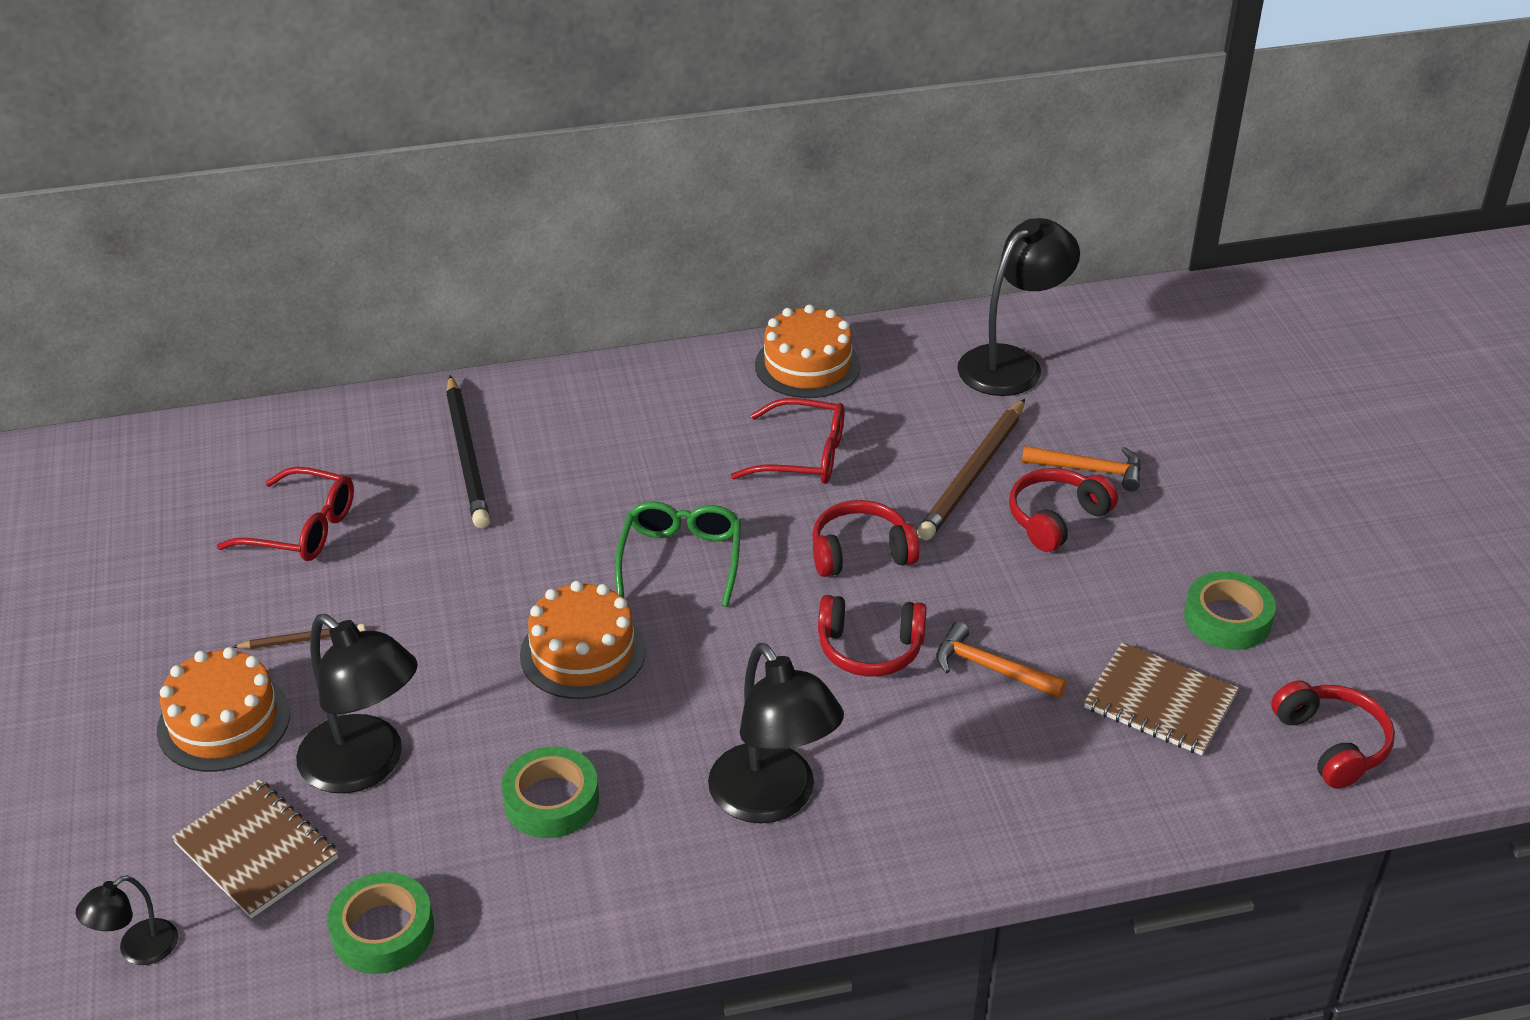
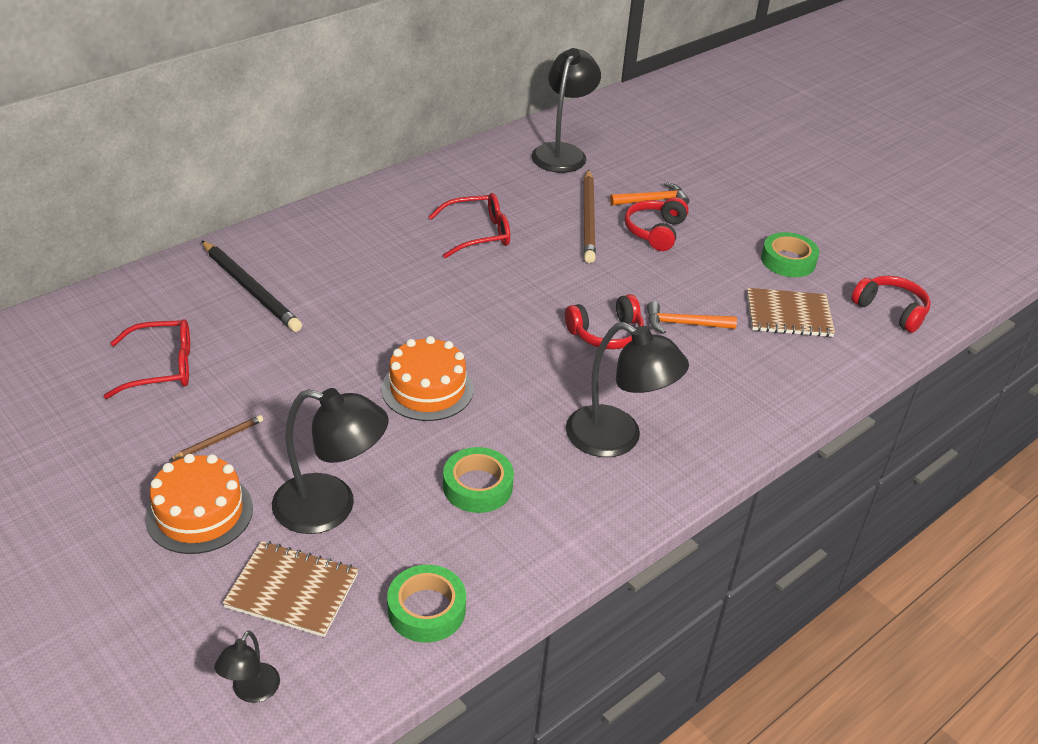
camera: 30 degrees left, 0 degrees up
(681, 559) = (448, 314): green glasses -> none
(807, 365) = (440, 181): orange cake -> none
(860, 552) = (557, 280): red headphones -> none

